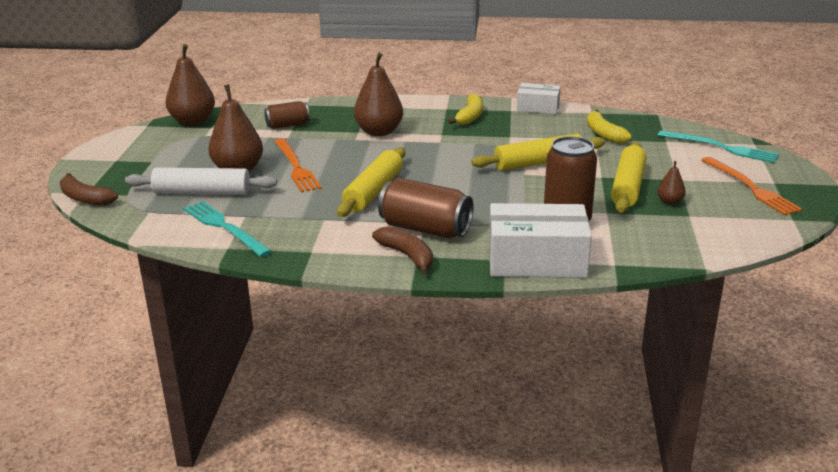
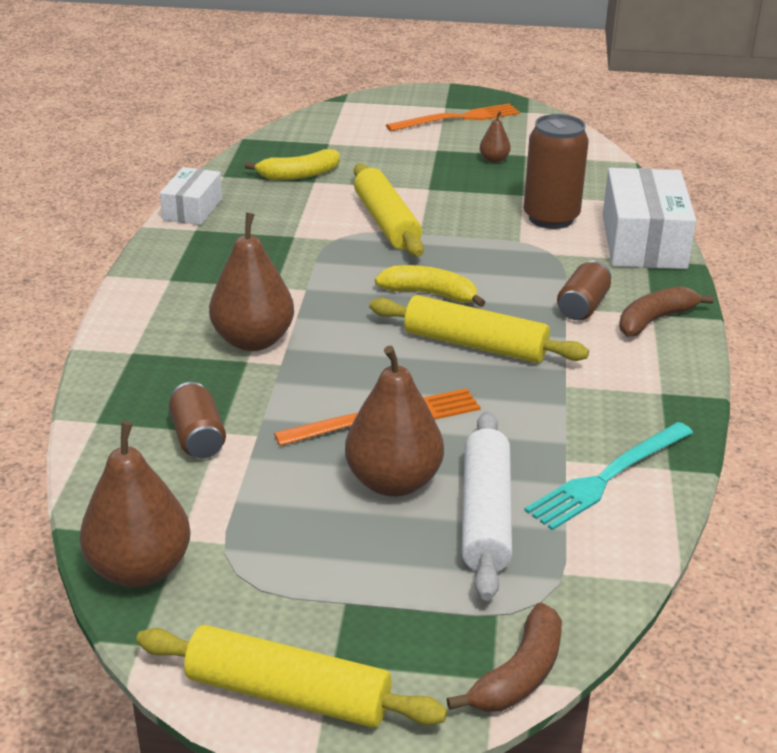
camera: 90 degrees left, 5 degrees up
(425, 229) = (582, 306): brown can -> brown can, size x0.60
(470, 117) = (211, 261): yellow banana -> yellow banana (430, 294)
(628, 187) = (457, 177): yellow rolling pin -> yellow rolling pin (288, 693)
(721, 147) = (353, 118): turquoise fork -> none

